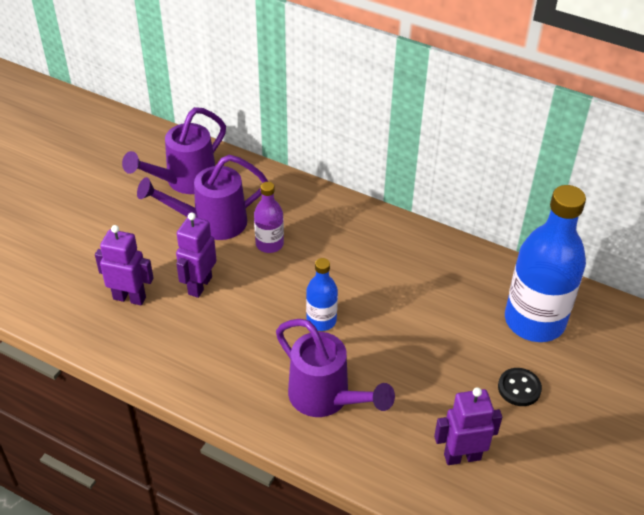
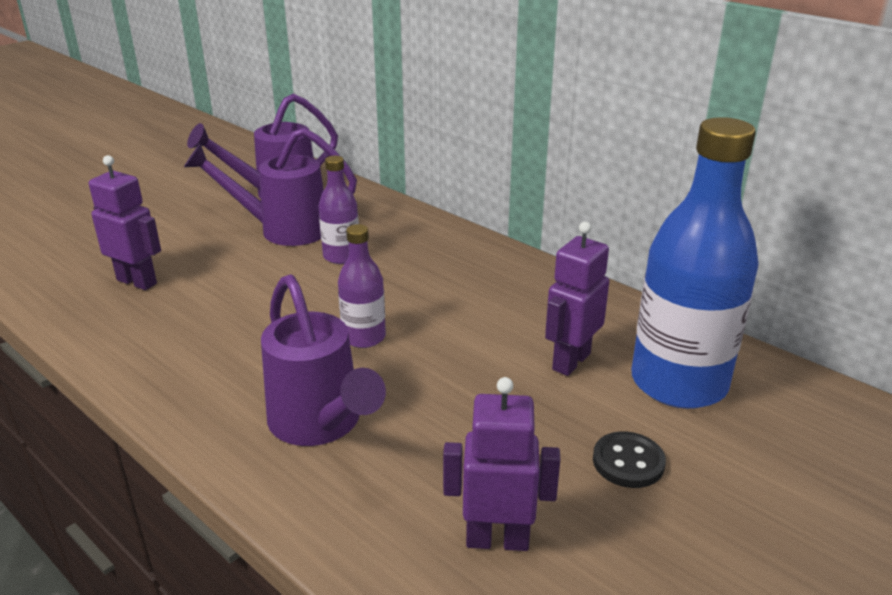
camera: 15 degrees right, 15 degrees down
(199, 285) = (229, 282): purple robot -> purple robot (570, 361)
(321, 320) = (364, 337): blue bottle -> purple bottle

